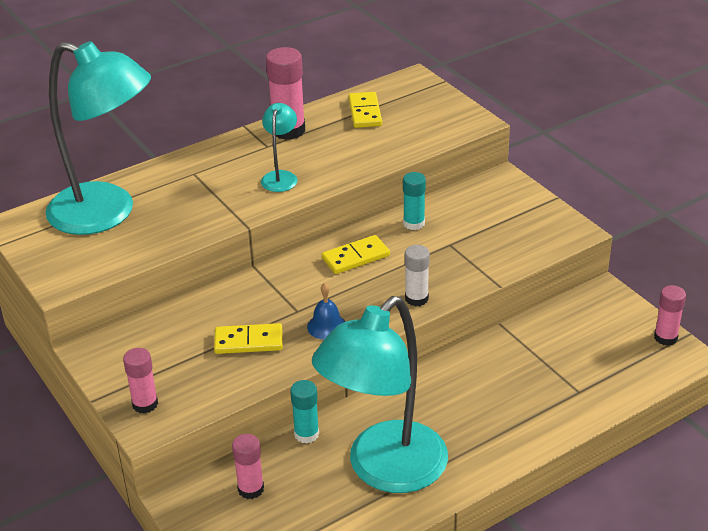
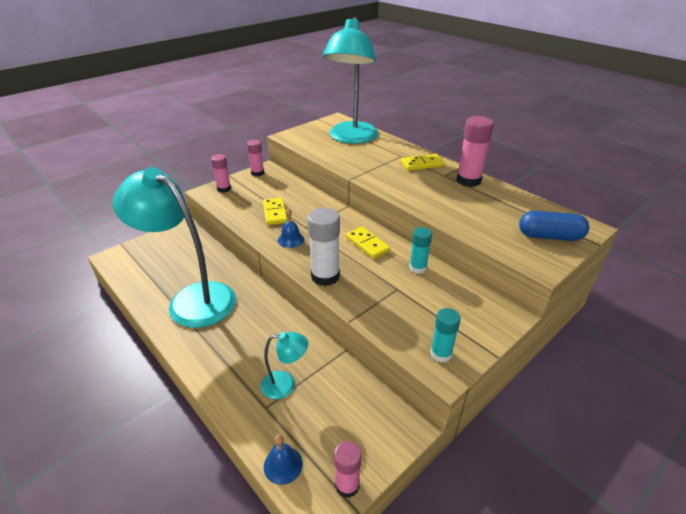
camera: 80 degrees right, 0 degrees up
(250, 489) = (186, 248): pink glue stick -> pink glue stick (257, 173)
(280, 177) = (410, 184): turquoise lamp -> turquoise lamp (285, 385)
(306, 434) = (228, 263): turquoise glue stick -> turquoise glue stick (441, 354)
(365, 112) = (515, 208): yellow domino -> yellow domino (422, 164)
(416, 298) = (325, 276): white glue stick -> white glue stick, size x1.61
(425, 104) = (549, 236): none -> blue capsule
(647, 379) = (283, 465): none -> blue bell

